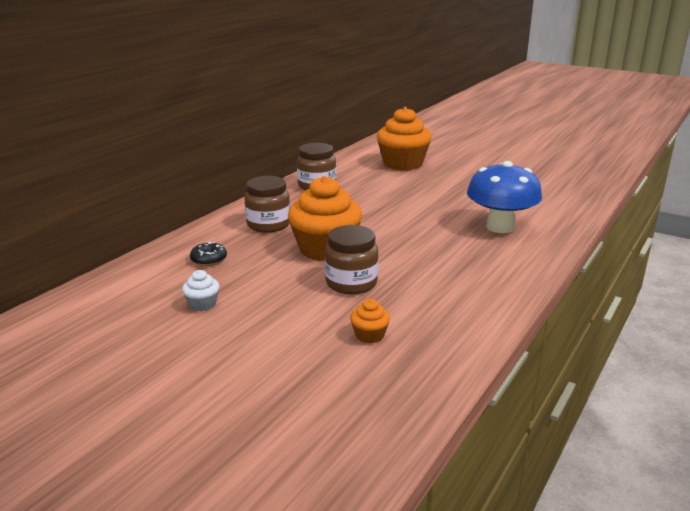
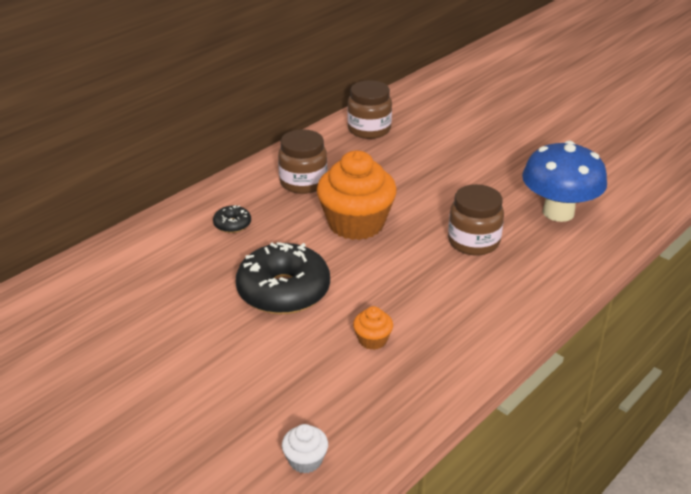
camera: 10 degrees right, 10 degrees up
(202, 304) = (217, 281): white cupcake -> white cupcake (305, 460)
(271, 305) = (283, 291): none -> black donut
(351, 283) = (371, 272): brown jar -> brown jar (473, 242)
(403, 164) = (477, 104): orange cupcake -> none

